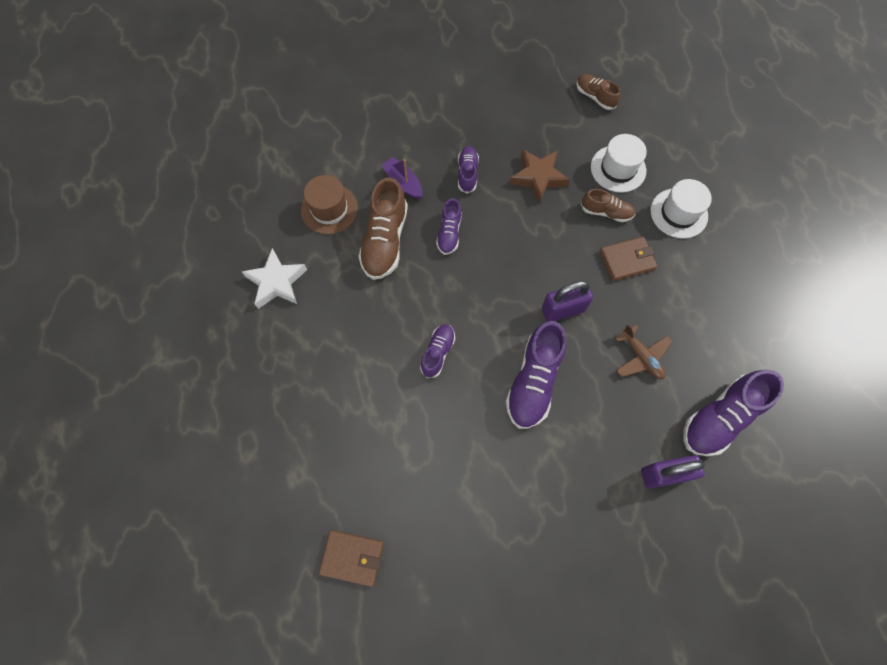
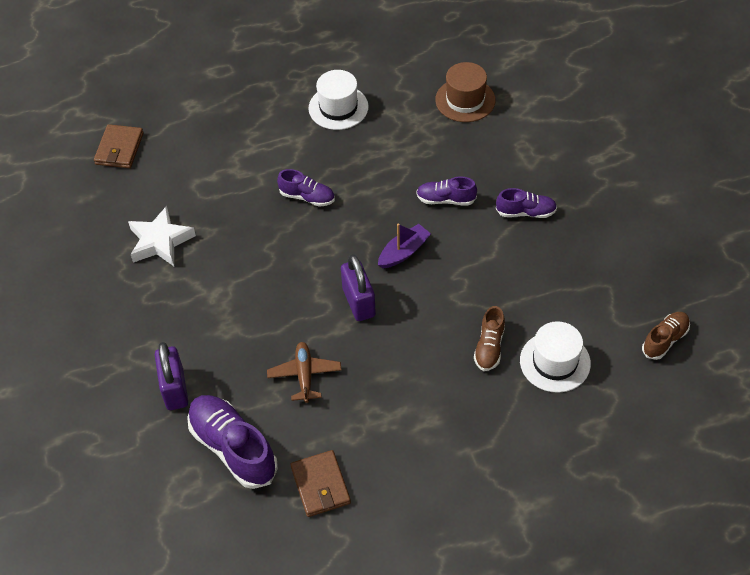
camera: 90 degrees right, 15 degrees down
(276, 282) = (379, 70): white star -> white star (160, 241)
(385, 241) = (432, 147): brown shoe -> none
(403, 183) = (505, 157): purple boat -> purple boat (403, 252)
(533, 381) = (277, 276): purple shoe -> none
(538, 177) = (530, 279): brown star -> none
(627, 260) = (425, 366): brown wallet -> brown wallet (320, 485)
(641, 357) = (304, 375): brown plane -> brown plane turned 120 degrees clockwise
(678, 213) = (497, 425): white hat -> white hat (338, 107)

